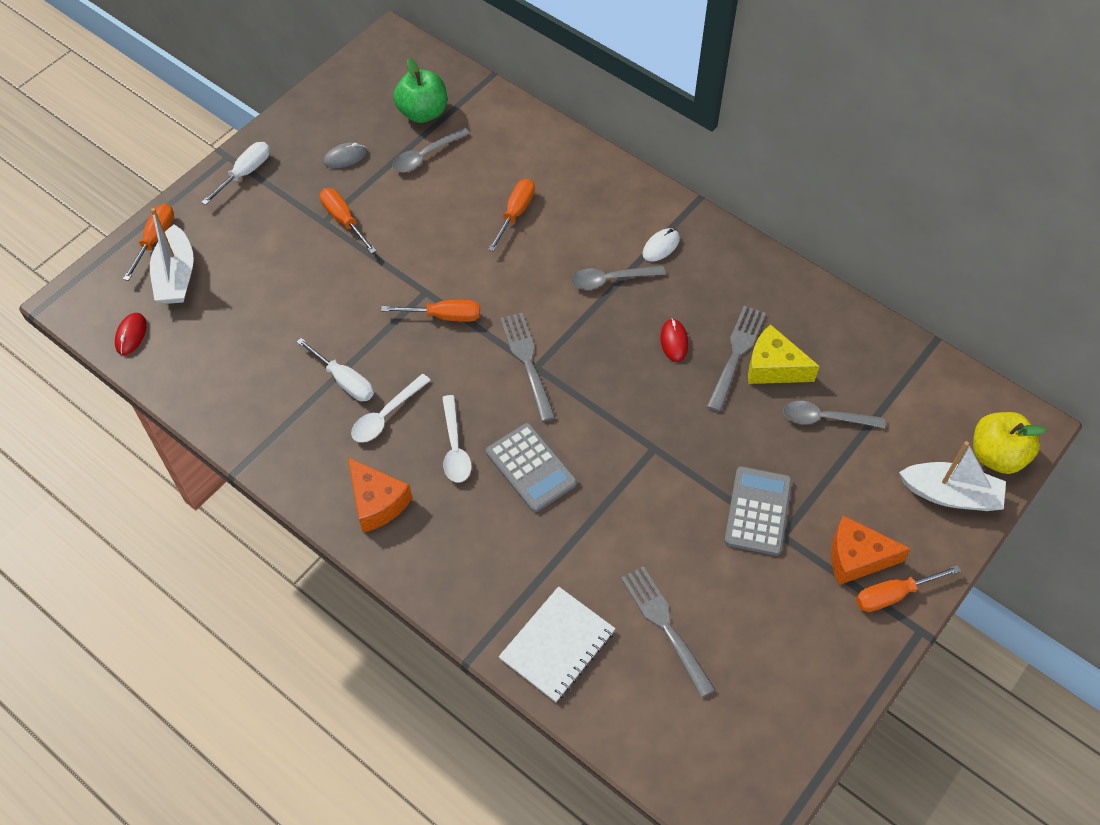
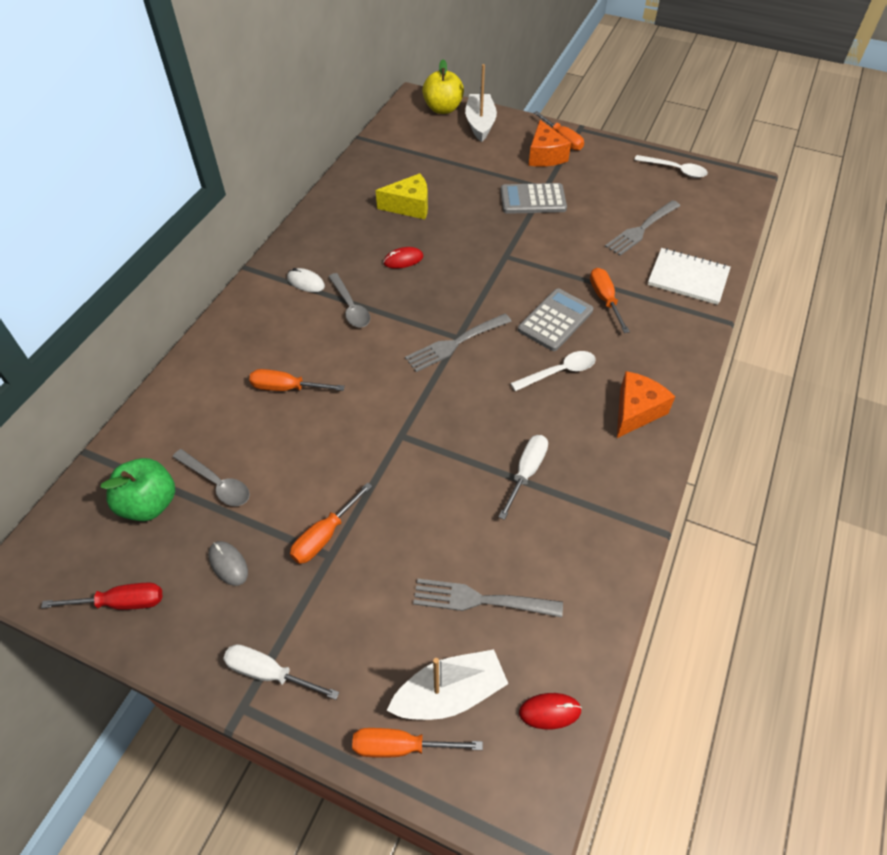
camera: 105 degrees left, 5 degrees down
(340, 95) = (122, 602): none -> red screwdriver
(386, 415) = (549, 429): white spoon -> white spoon (675, 170)
(445, 316) = (425, 413): orange screwdriver -> orange screwdriver (604, 299)
(736, 354) = (404, 226): grey fork -> grey fork (481, 600)
(773, 367) = (409, 206): yellow cheese -> yellow cheese turned 105 degrees counterclockwise
(825, 418) = (444, 178): grey spoon -> none

